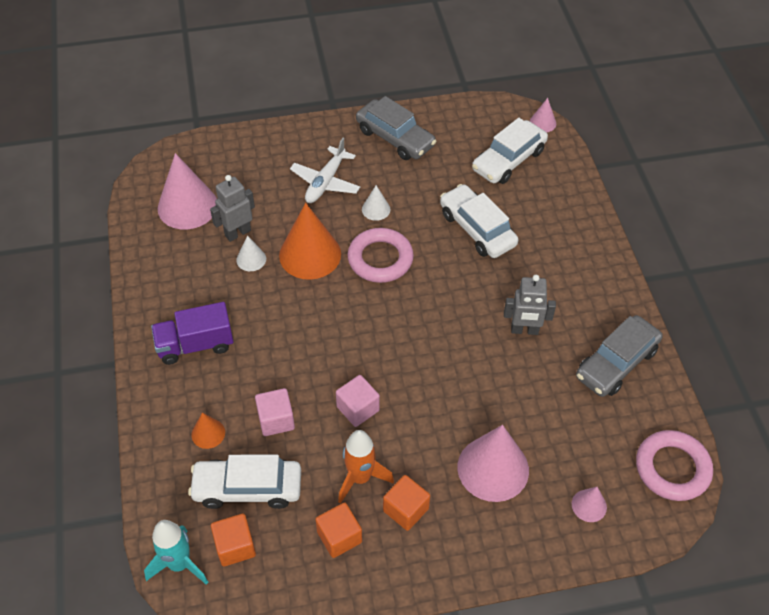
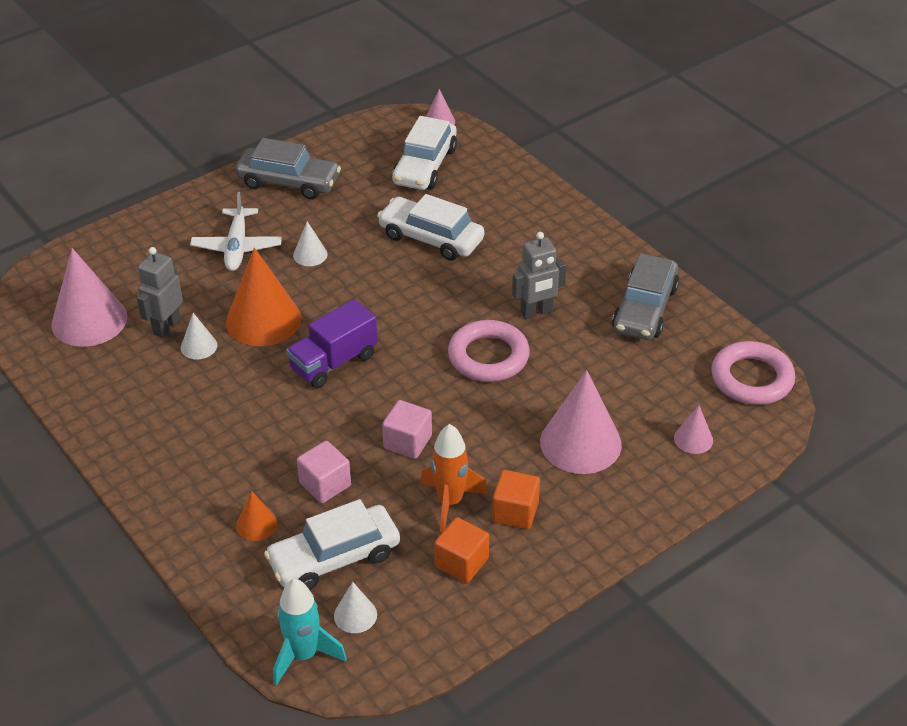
camera: 25 degrees left, 10 degrees down
(195, 345) = (187, 448): purple truck -> purple truck (333, 362)
(235, 546) = (355, 615): orange cube -> white cone
(380, 259) = (344, 299): pink ring -> pink ring (488, 356)

